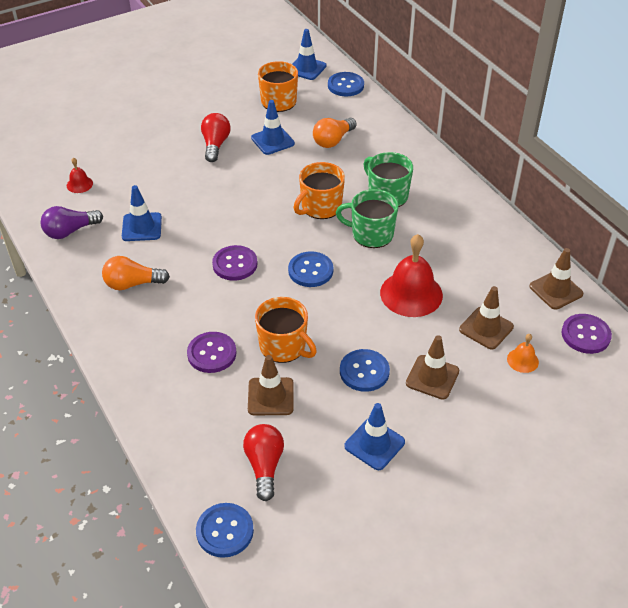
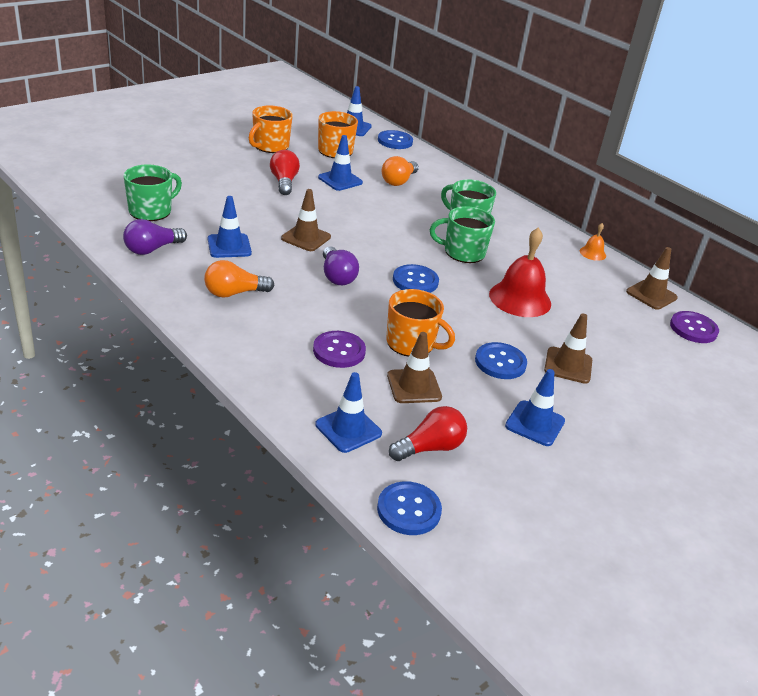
camera: 15 degrees left, 10 degrees down
(79, 184) = (151, 211): red bell -> green mug
(195, 442) = (348, 429): none -> blue traffic cone
(235, 264) = (337, 276): purple button -> purple light bulb
(264, 466) = (430, 448): red light bulb -> red light bulb turned 75 degrees clockwise
(320, 207) = (406, 231): orange mug -> orange mug (270, 146)
(486, 328) = (601, 325): brown traffic cone -> brown traffic cone (306, 238)
(522, 360) = (646, 350): orange bell -> orange bell (592, 253)

